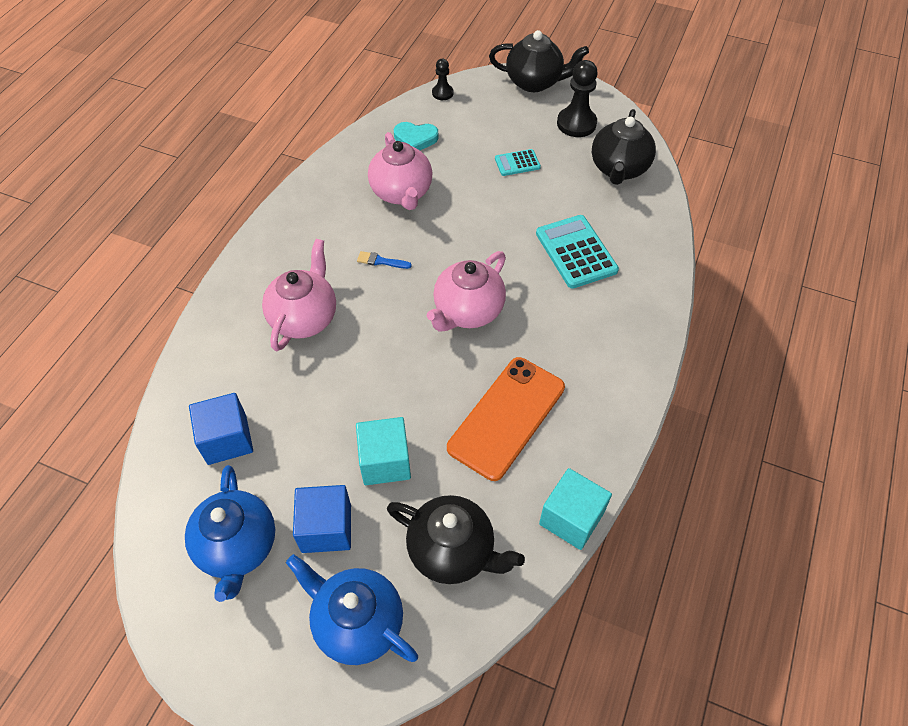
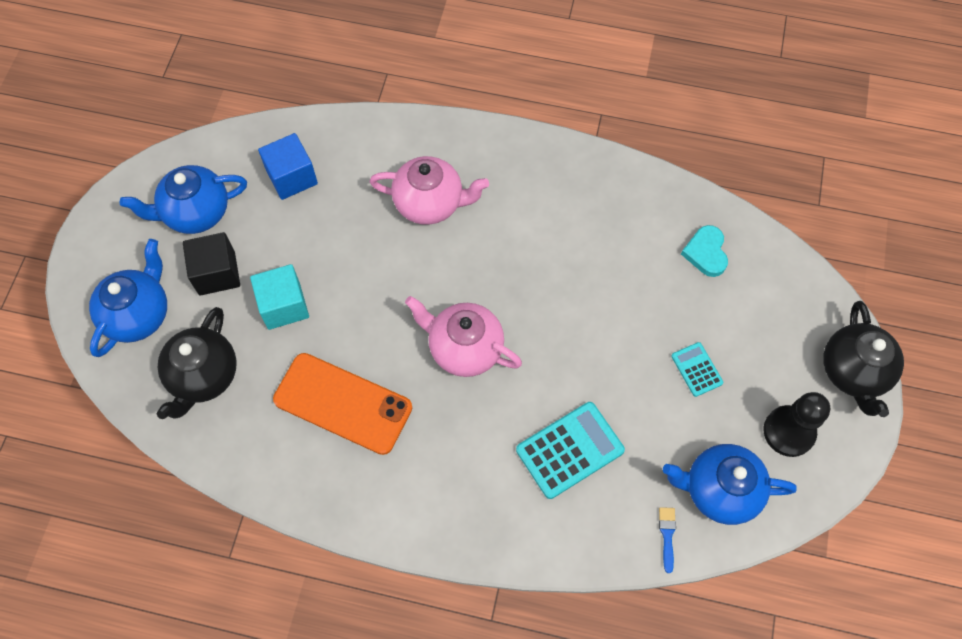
camera: 80 degrees right, 10 degrees up
(326, 528) = (217, 273): blue cube -> black cube
(381, 261) = (514, 254): blue brush -> blue brush (667, 535)
(402, 193) = (616, 255): pink teapot -> none
(442, 93) = (795, 267): black pawn -> none
(571, 518) = (242, 474): turquoise cube -> none
(619, 169) = (719, 490): black teapot -> blue teapot

